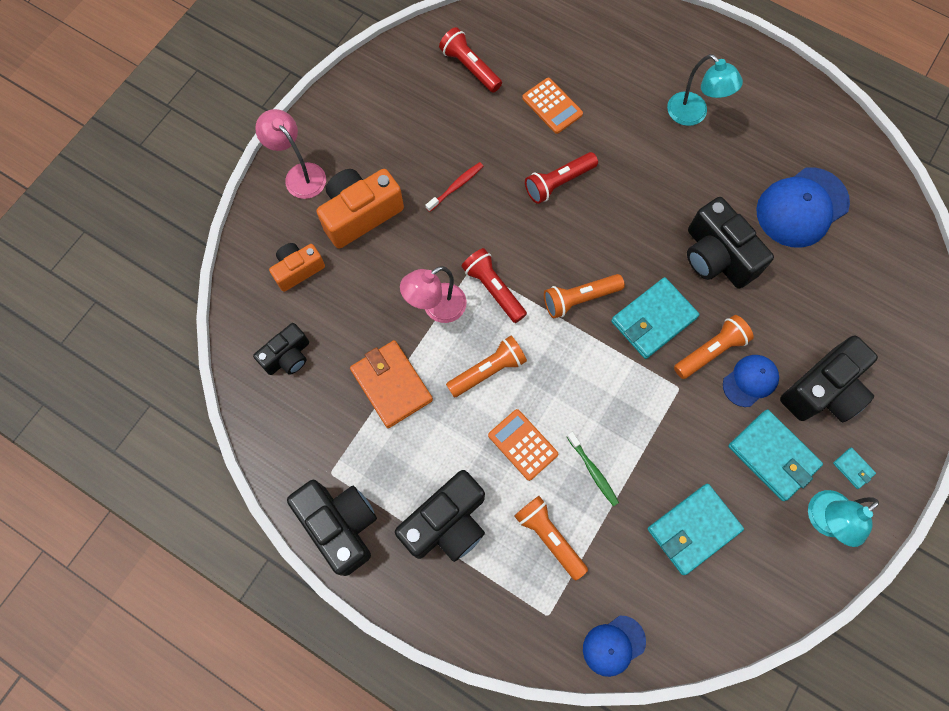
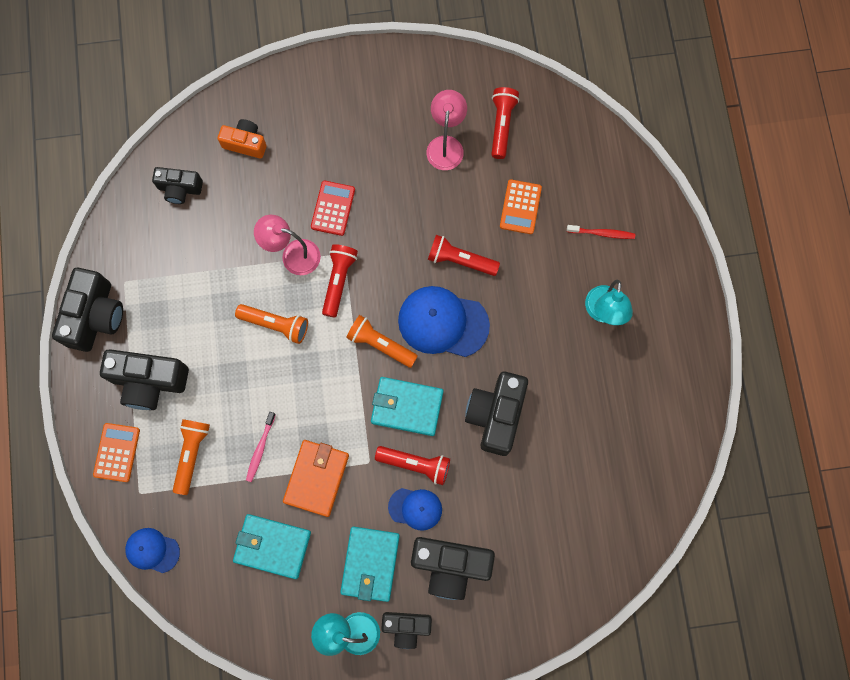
camera: 50 degrees right, 5 degrees up
(300, 174) = (316, 84): pink lamp -> pink lamp (446, 145)
(360, 214) = (320, 148): orange camera -> none
(391, 385) = (214, 270): orange wallet -> orange wallet (316, 478)
(423, 245) = (333, 208): none -> red calculator
(456, 186) = (396, 193): red toothbrush -> red toothbrush (602, 233)
(522, 445) = (241, 388): orange calculator -> orange calculator (117, 452)
(593, 471) = (260, 449): green toothbrush -> pink toothbrush
(710, 351) = (415, 464): orange flashlight -> red flashlight
(802, 207) = (591, 448): blue cap -> blue cap (443, 322)
(853, 468) = (406, 627): turquoise wallet -> black camera

